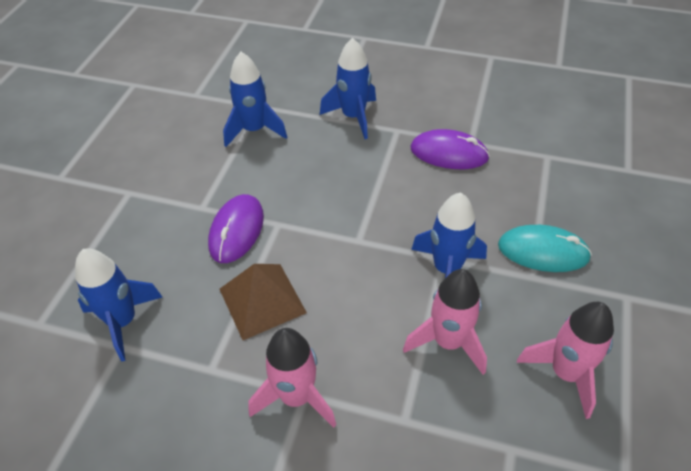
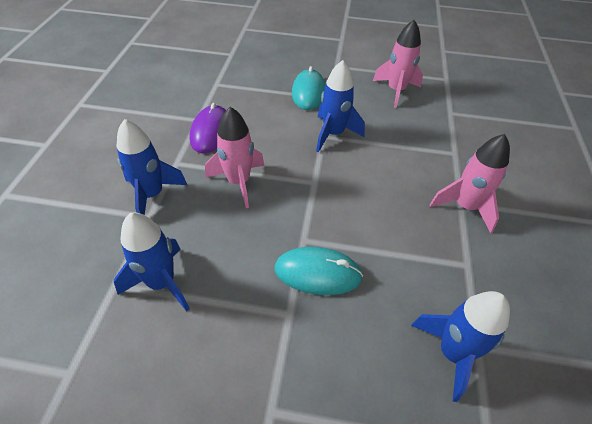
camera: 100 degrees left, 0 degrees up
(236, 230) = (317, 273): purple mouse -> turquoise mouse
(262, 300) = (392, 239): brown pyramid -> none
(448, 342) = (392, 134): pink rocket -> pink rocket (238, 182)

